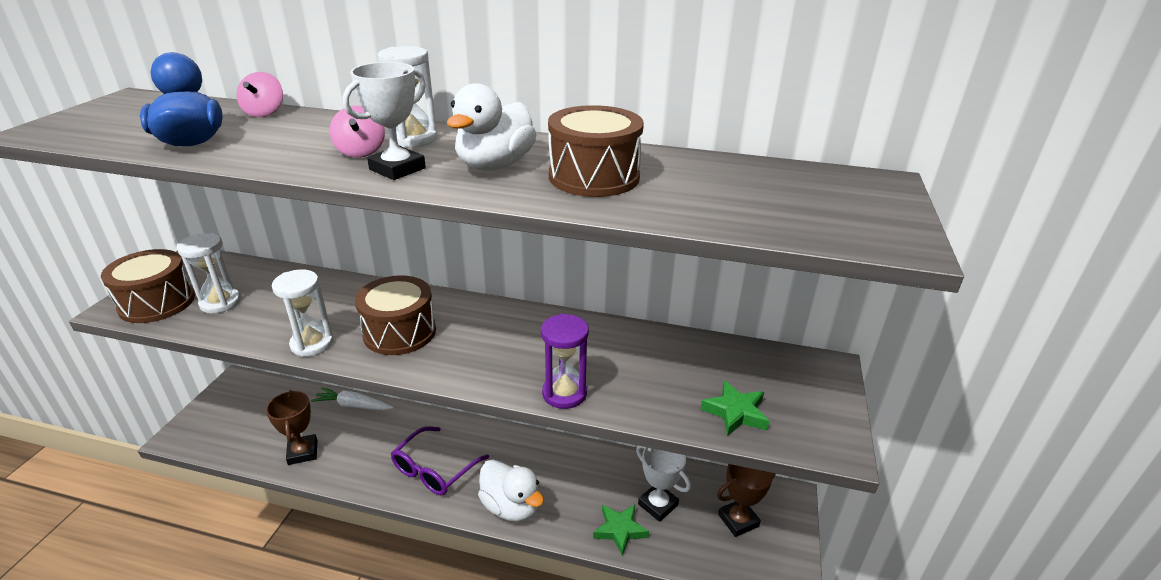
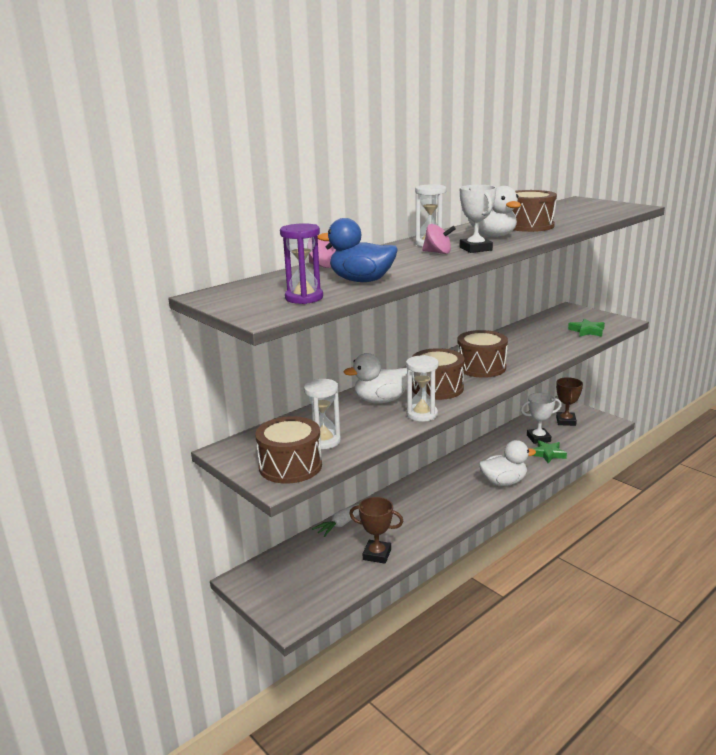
camera: 55 degrees left, 10 degrees down
(342, 304) = (381, 400): none -> white duck
(434, 470) = (447, 502): purple glasses -> none
(492, 347) = (481, 367): none -> brown drum
(564, 393) = (541, 359): purple hourglass -> purple hourglass (304, 298)

